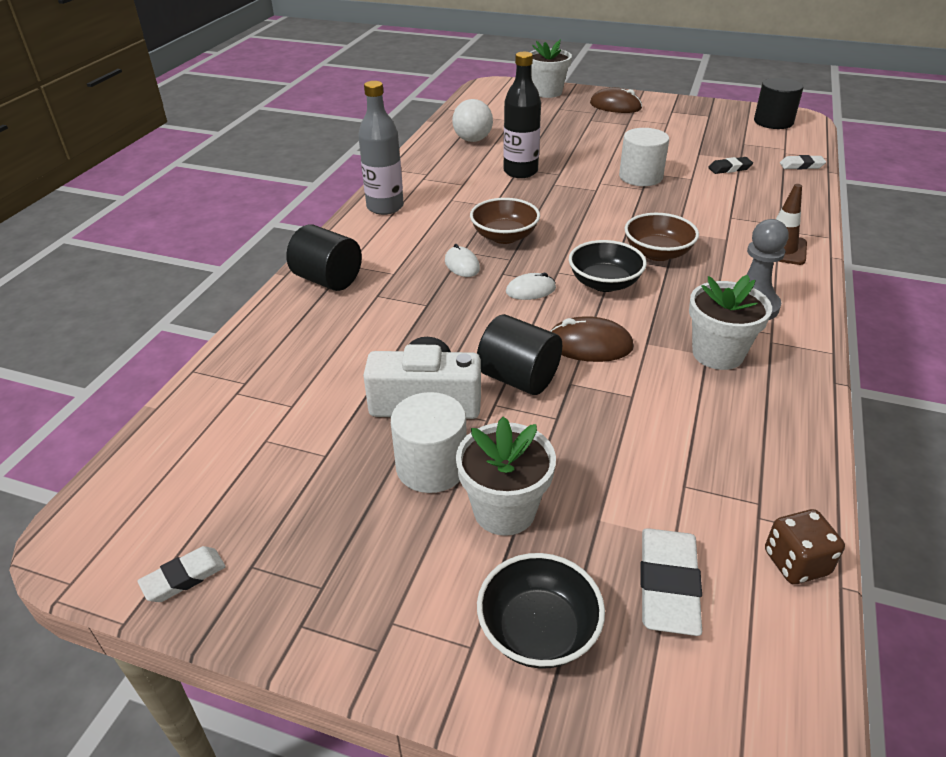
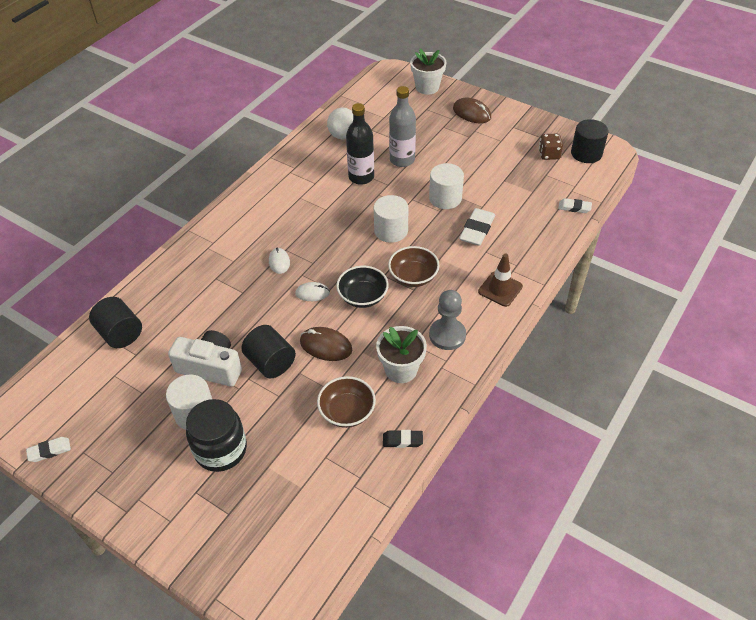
camera: 15 degrees right, 10 degrees up
(328, 280) = (190, 259): black cylinder -> black cylinder (120, 334)
(385, 207) = (252, 197): grey bottle -> grey bottle (402, 160)
(504, 236) = (319, 241): brown bowl -> brown bowl (347, 411)
(504, 510) = (221, 449): white flower pot -> black jar
(538, 630) = (205, 521): black bowl -> none
(594, 214) = (391, 231): none -> white cylinder
(668, 585) = (282, 513): white eraser -> white eraser (477, 230)
(729, 168) = (517, 201): black eraser -> black eraser (402, 440)
(796, 563) = (356, 517): brown dice -> brown dice (549, 154)

